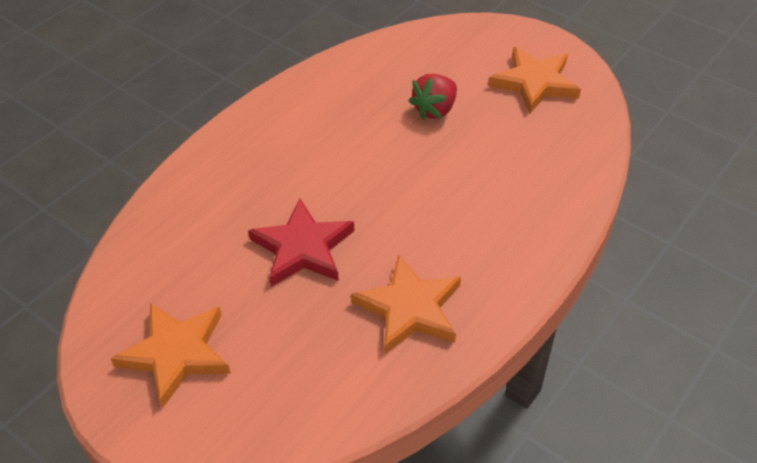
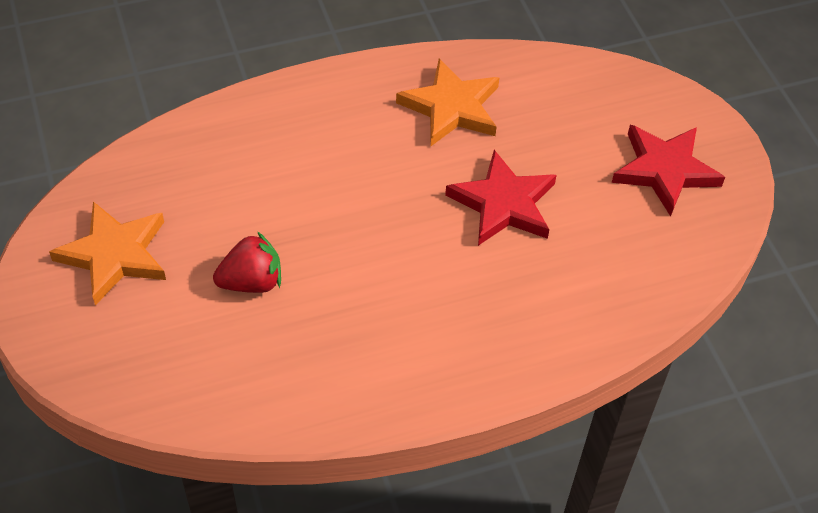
camera: 150 degrees left, 5 degrees up
(176, 354) = (664, 170): orange star -> red star

